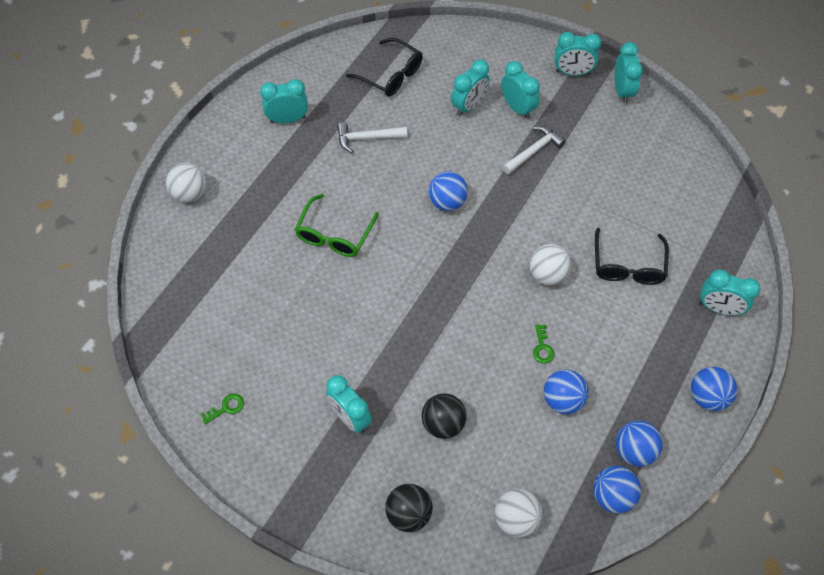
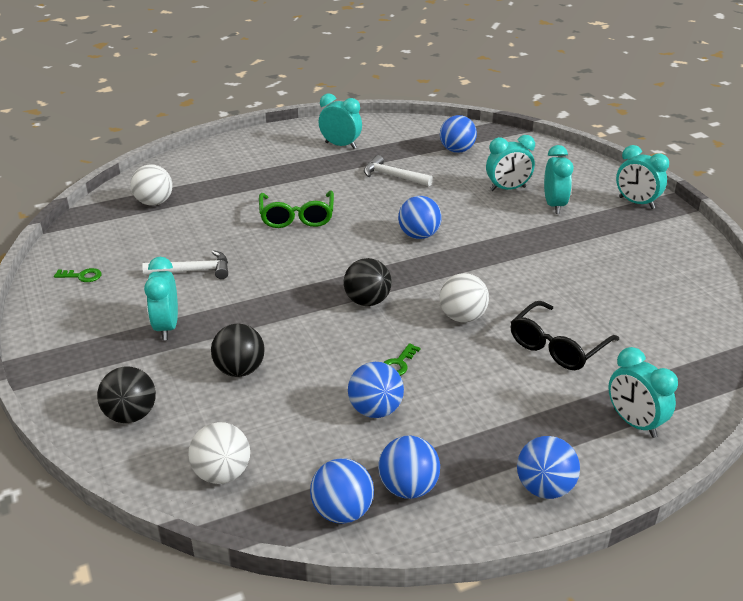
camera: 35 degrees right, 25 degrees down
(190, 193) = (216, 156): white ball -> white ball (154, 202)
(334, 234) = (297, 217): green glasses -> green glasses turned 60 degrees counterclockwise
(391, 75) = (457, 150): black glasses -> blue ball
(470, 298) = (367, 301): none -> black ball
(533, 151) = (540, 235): white hammer -> white hammer (193, 271)
(622, 91) = (679, 231): turquoise clock -> none

